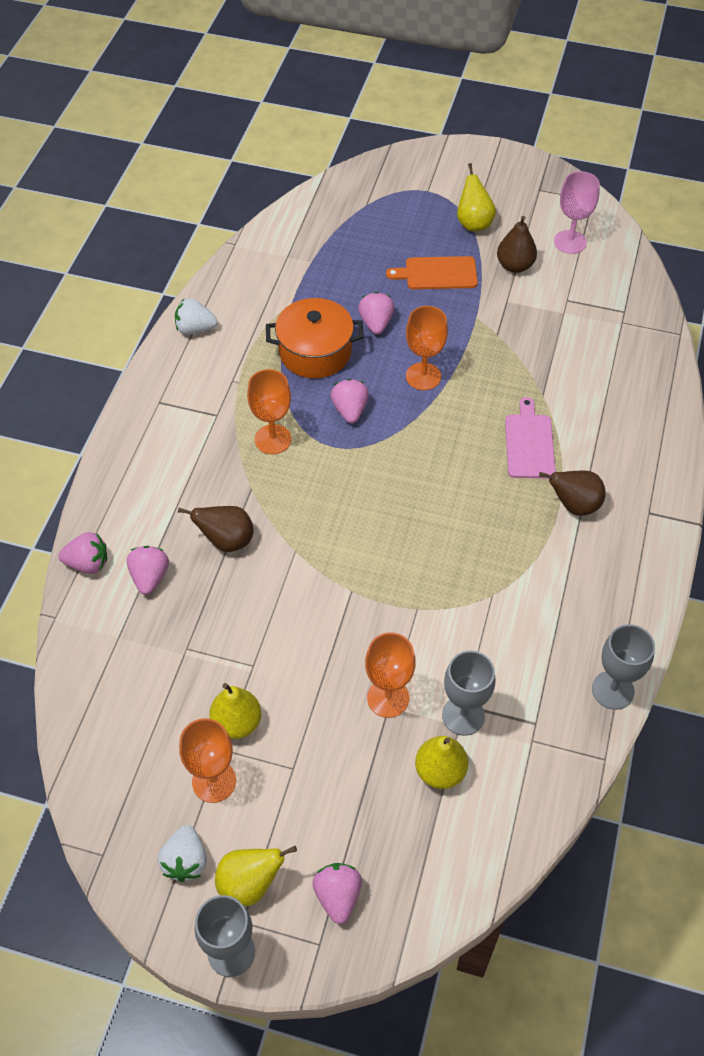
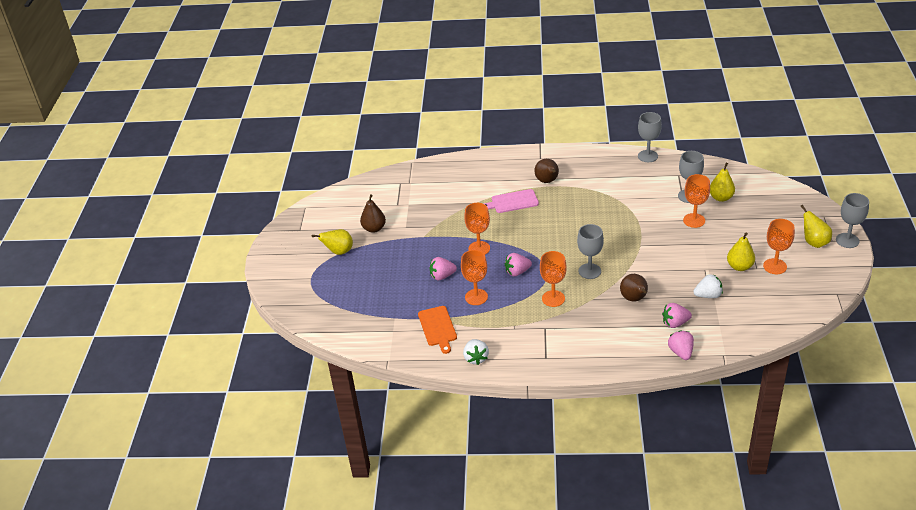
camera: 100 degrees left, 15 degrees down
(185, 861) = (819, 265): white strawberry -> white strawberry (708, 295)
(315, 352) = (476, 297): orange pot -> orange goblet
(315, 501) = (589, 271): none -> grey goblet
(338, 896) = (799, 215): pink strawberry -> none
(437, 273) = (390, 259): orange cutting board -> orange cutting board (438, 327)
(570, 242) = (347, 210): pink goblet -> none

